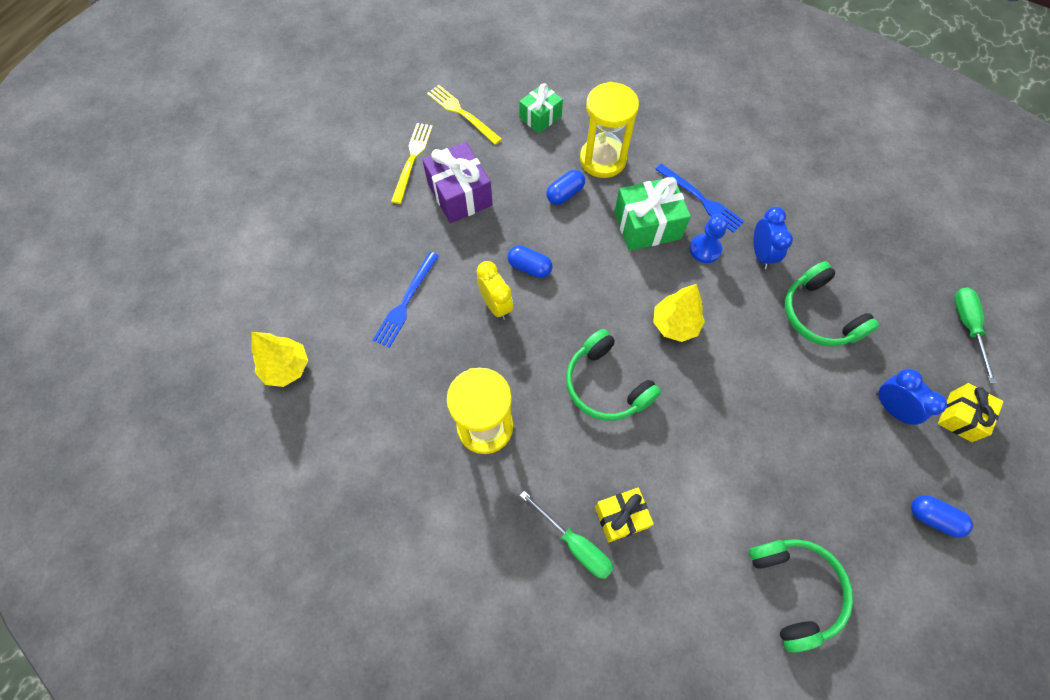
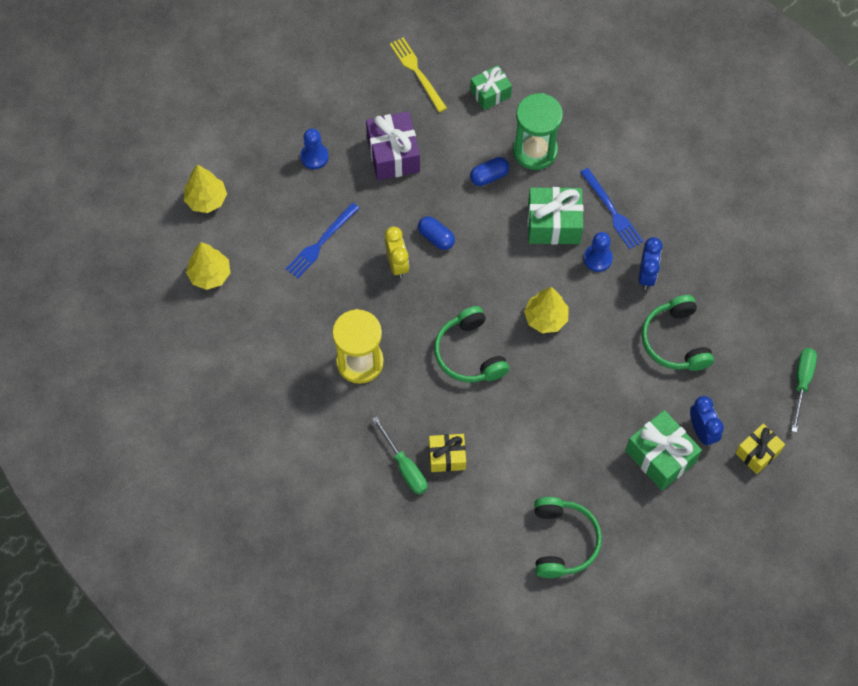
camera: 15 degrees right, 0 degrees up
(267, 285) = (206, 199): none -> yellow tree
(377, 215) = (314, 157): none -> blue pawn
(412, 159) = (359, 109): yellow fork -> none
(602, 159) = (535, 151): yellow hourglass -> green hourglass
(860, 450) = (660, 456): none -> green gift
(933, 518) = (696, 520): blue capsule -> none

